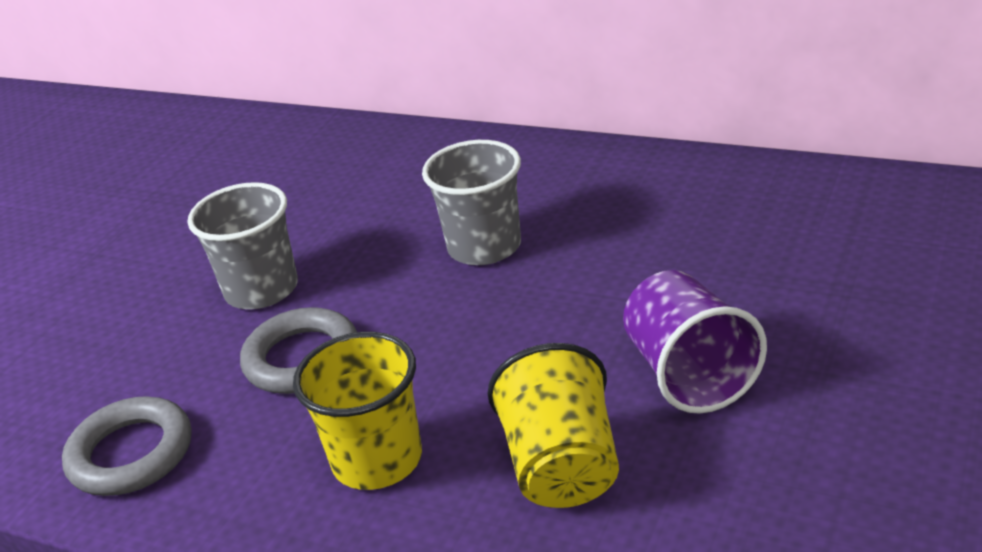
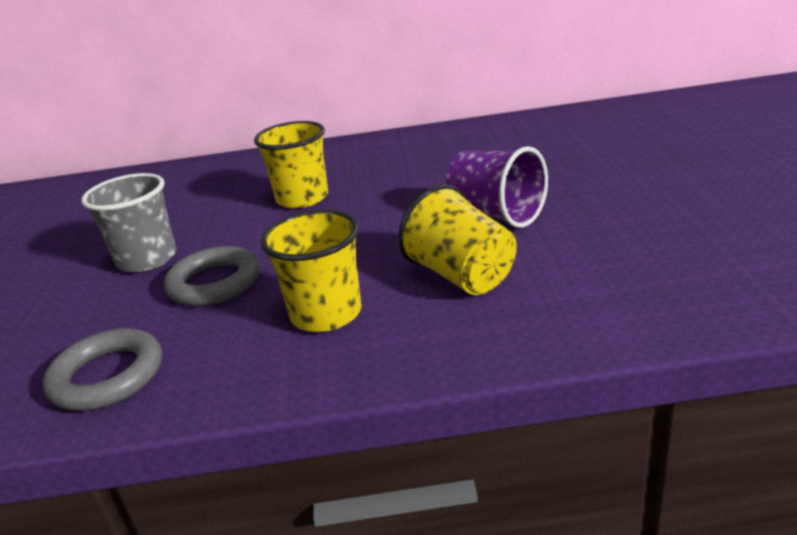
camera: 30 degrees left, 5 degrees down
(484, 247) = (302, 198): grey cup -> yellow cup

